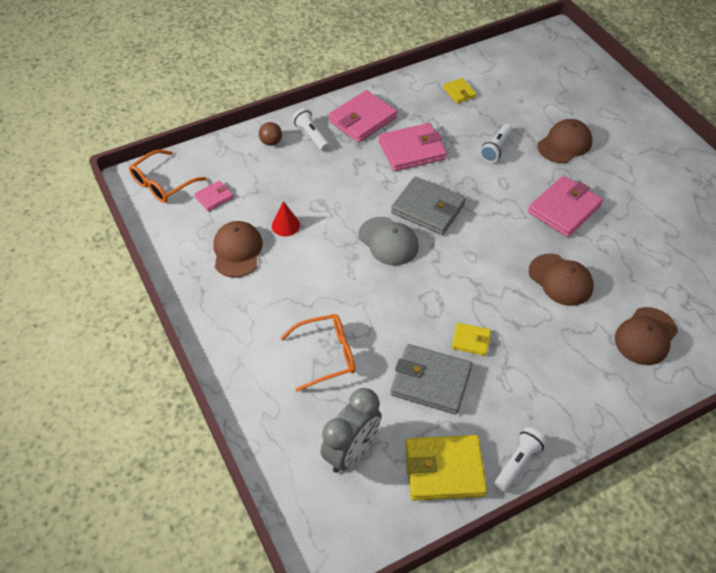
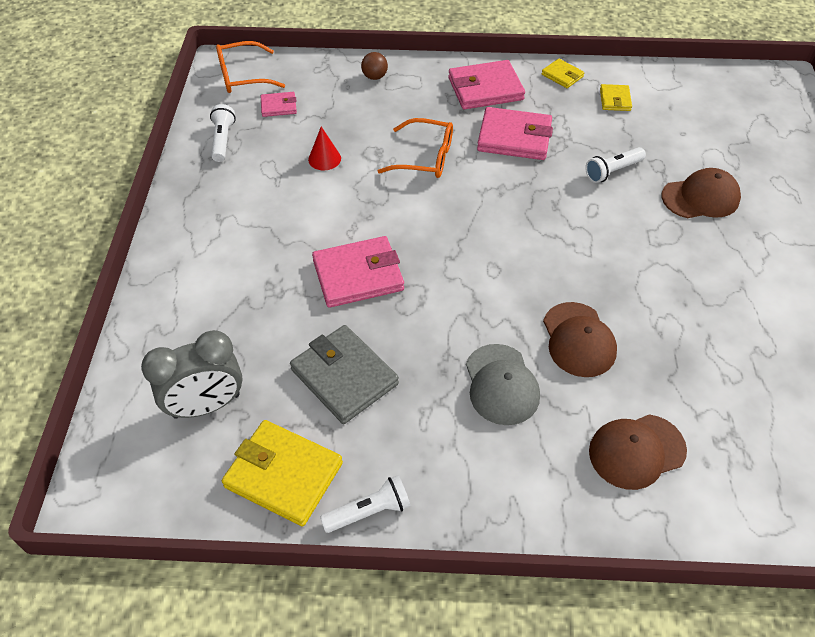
camera: 30 degrees right, 0 degrees up
(237, 251) = (259, 163): brown cap -> none
(311, 135) = (420, 85): white flashlight -> white flashlight (223, 140)
(326, 355) = (261, 299): orange glasses -> orange glasses (425, 158)
(388, 241) = (415, 216): grey cap -> grey cap (501, 384)
(428, 209) = (484, 202): grey wallet -> none
(471, 340) = (422, 356): yellow wallet -> yellow wallet (562, 75)
(564, 209) = (644, 266): pink wallet -> pink wallet (358, 275)

